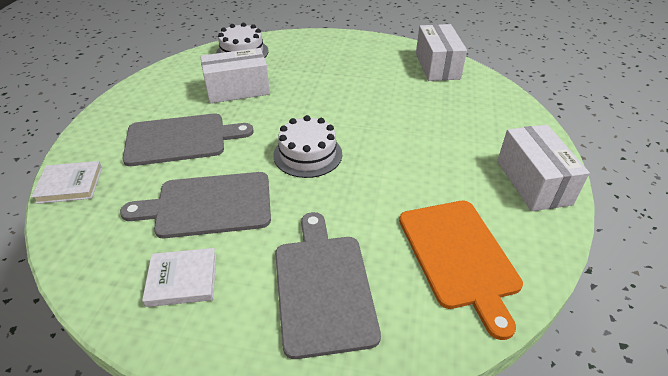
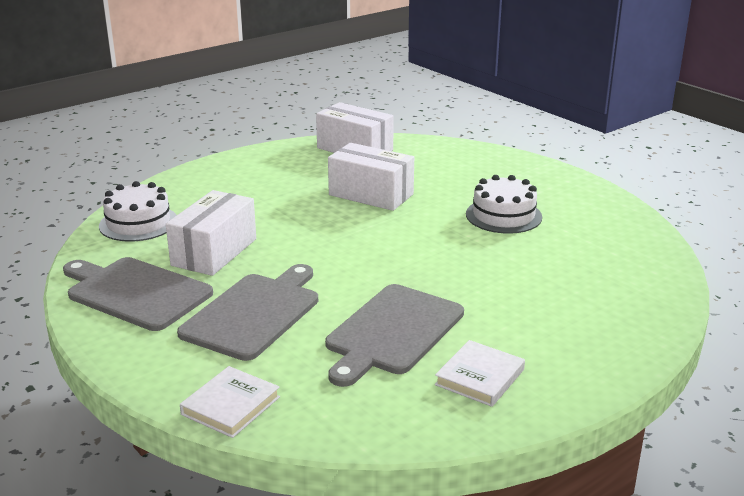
camera: 50 degrees left, 15 degrees down
(308, 154) = (391, 258): white cake -> white cake (503, 215)
(323, 287) = (569, 314): grey cutting board -> grey cutting board (135, 292)
(459, 256) = (602, 249): orange cutting board -> none
(533, 182) = (563, 188): white box -> white box (371, 194)

